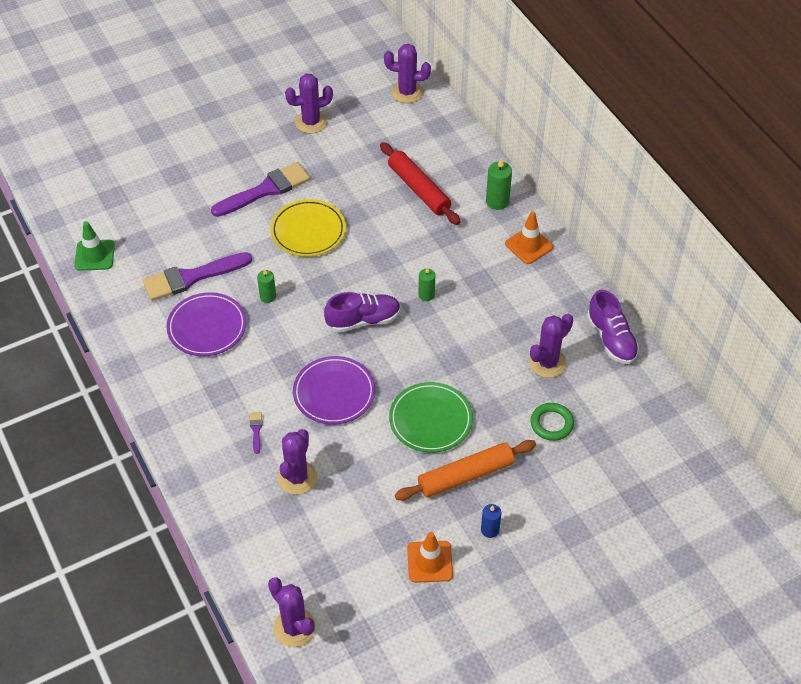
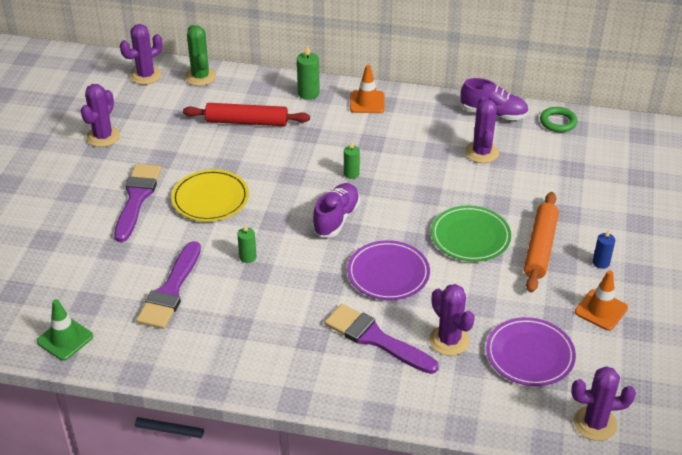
camera: 50 degrees left, 10 degrees down
(207, 327) = (235, 310): purple plate -> purple plate (530, 354)
(256, 430) = (376, 339): purple brush -> purple brush, size x2.50
(442, 124) = (200, 77): none -> green cactus
(551, 424) = (537, 180): green ring -> green ring (558, 122)

